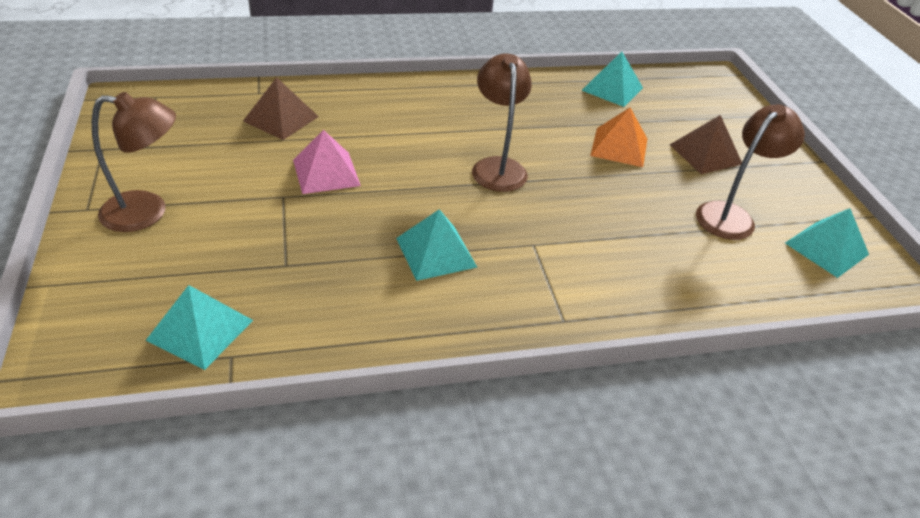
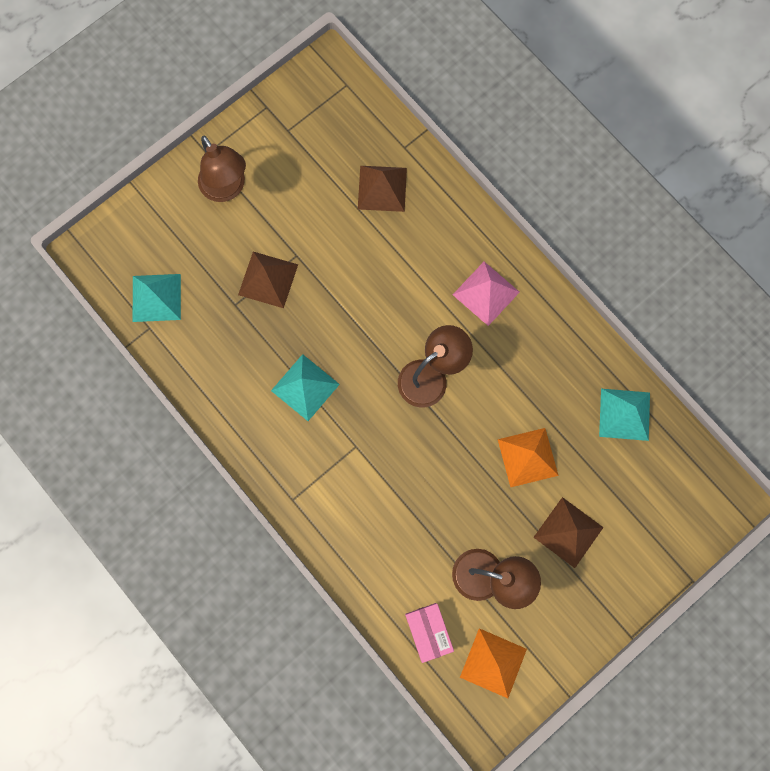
camera: 65 degrees right, 35 degrees up
(286, 227) = (268, 279): none -> brown pyramid
(326, 172) = (340, 264): pink pyramid -> pink pyramid (486, 293)
(776, 279) = (428, 631): none -> pink box
(826, 248) = (493, 663): turquoise pyramid -> orange pyramid

